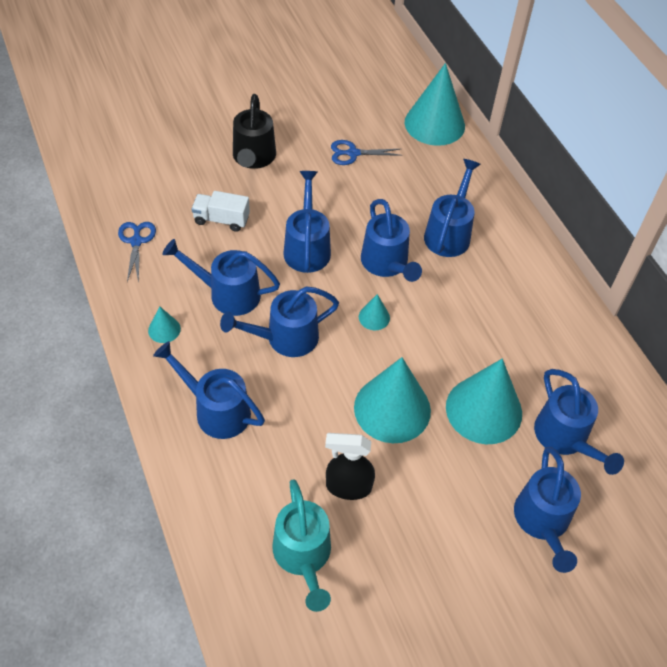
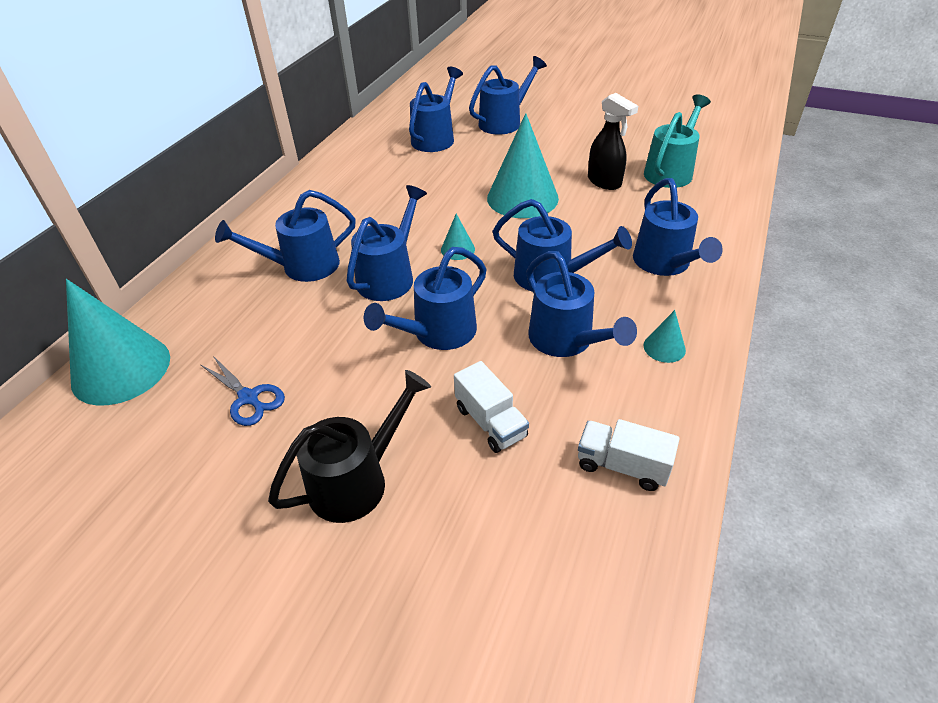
camera: 130 degrees left, 10 degrees down
(136, 241) = (622, 466): blue scissors -> white truck
(484, 410) = (462, 169): turquoise cone -> none

